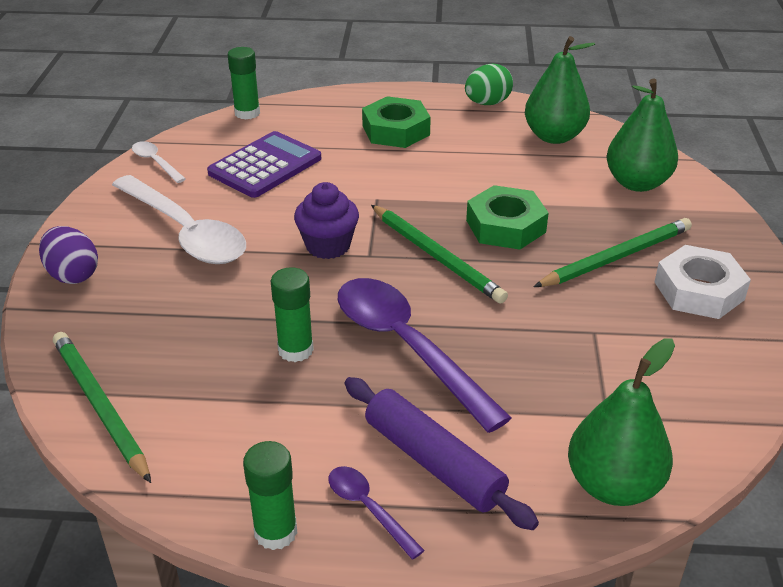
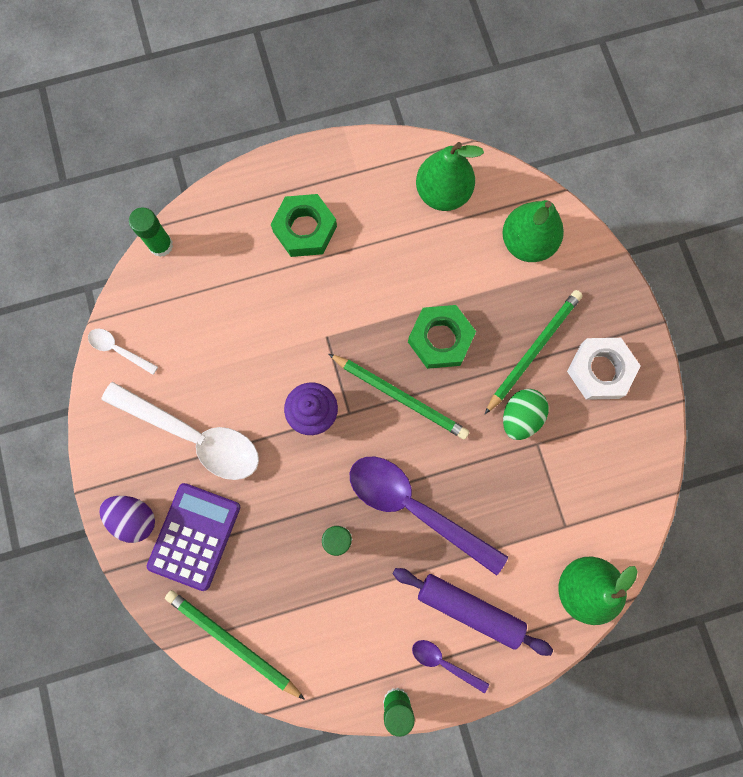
camera: 20 degrees left, 40 degrees up
(265, 166) = (215, 322): purple calculator -> purple calculator (194, 536)
(487, 103) = (369, 156): green egg -> green egg (520, 417)

